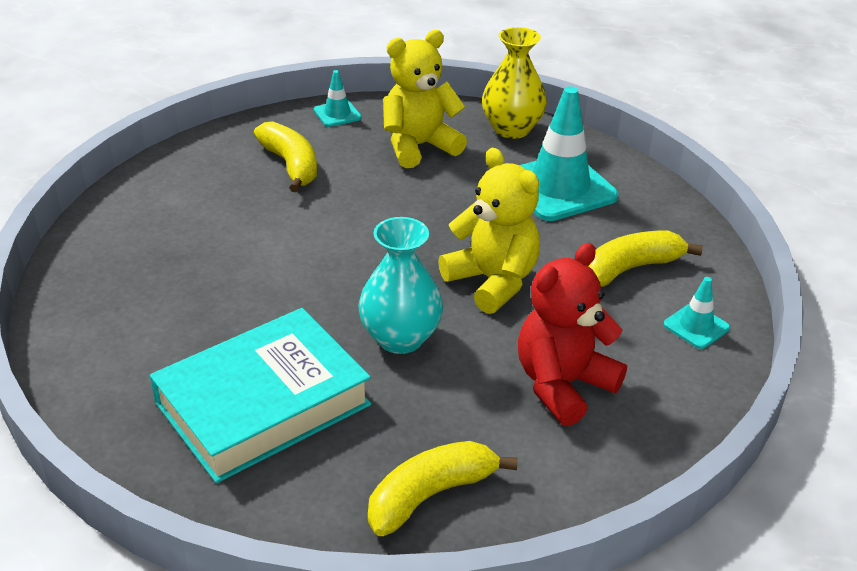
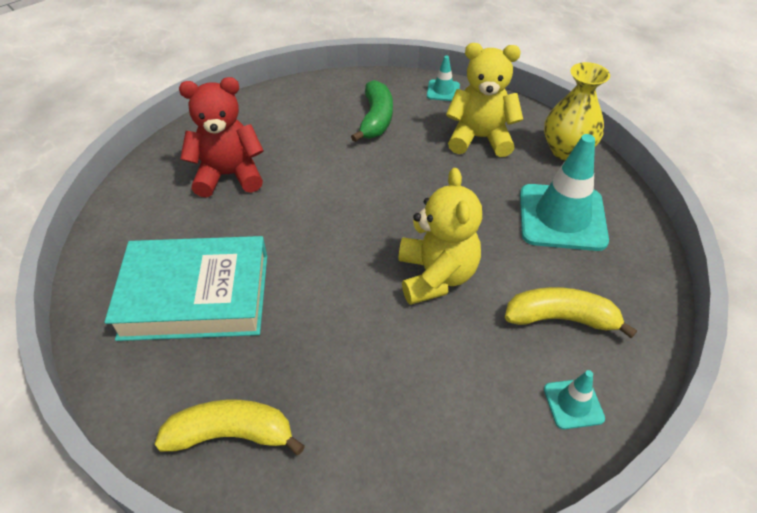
camera: 35 degrees right, 10 degrees up
(291, 165) = (376, 119): yellow banana -> green banana
(400, 338) = (327, 290): turquoise vase -> none
(562, 385) = (410, 396): red teddy bear -> red teddy bear (229, 175)

